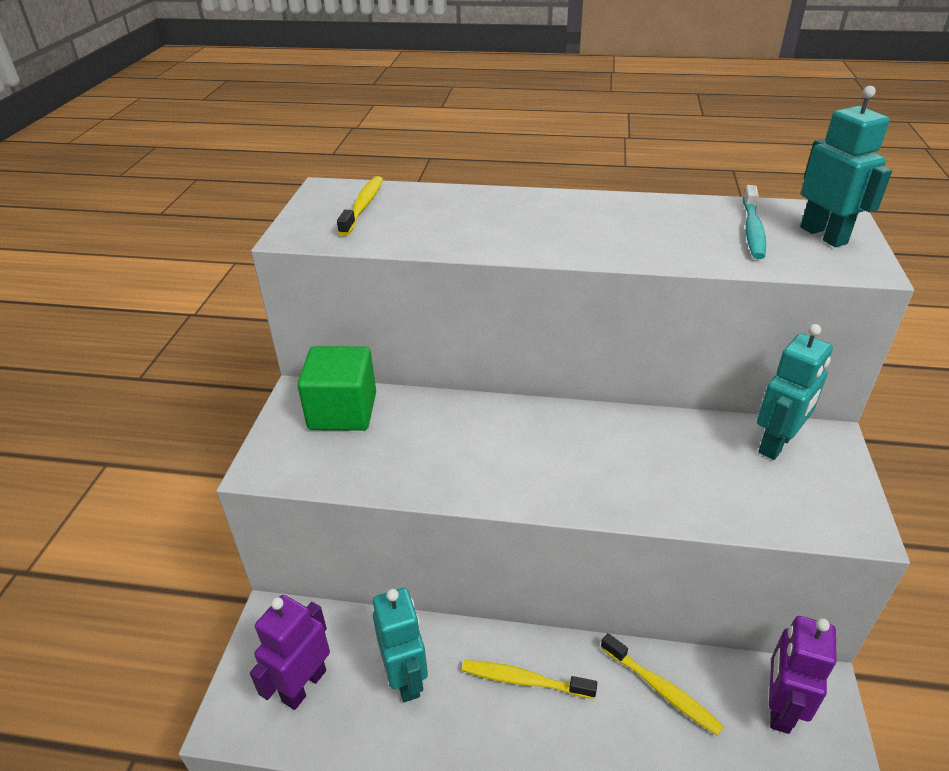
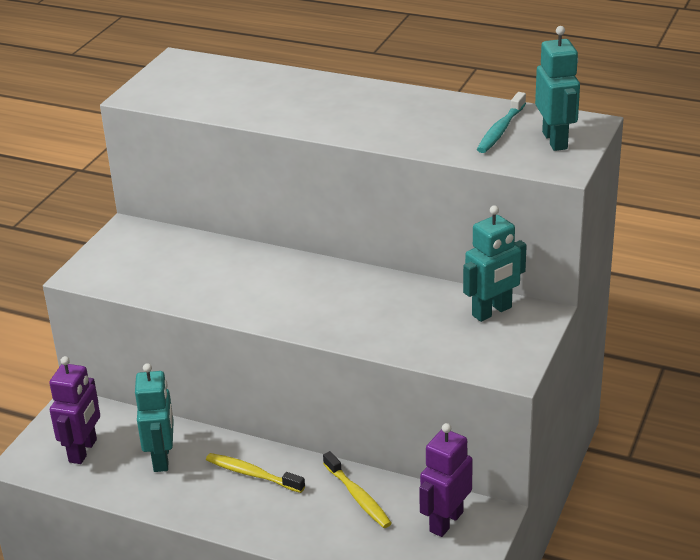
camera: 15 degrees right, 5 degrees down
(304, 685) = (83, 451): purple robot -> purple robot turned 150 degrees clockwise
(343, 411) = (155, 245): green cube -> none
(363, 206) = (200, 78): yellow toothbrush -> none

